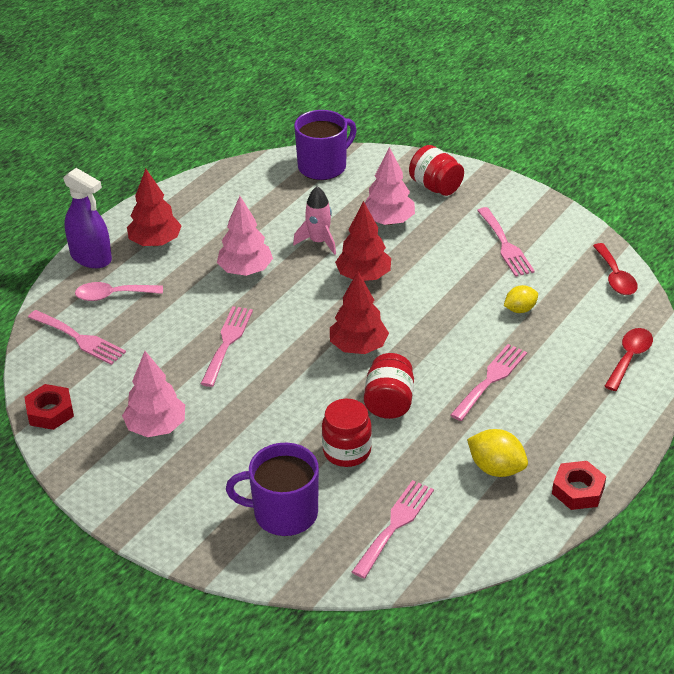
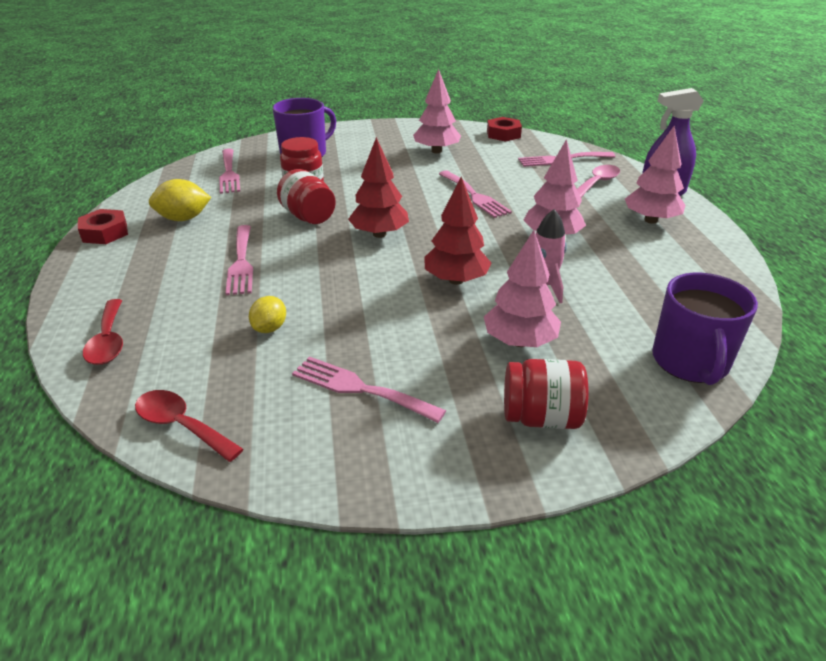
camera: 135 degrees right, 5 degrees down
(155, 242) = (651, 220): red tree -> pink tree

